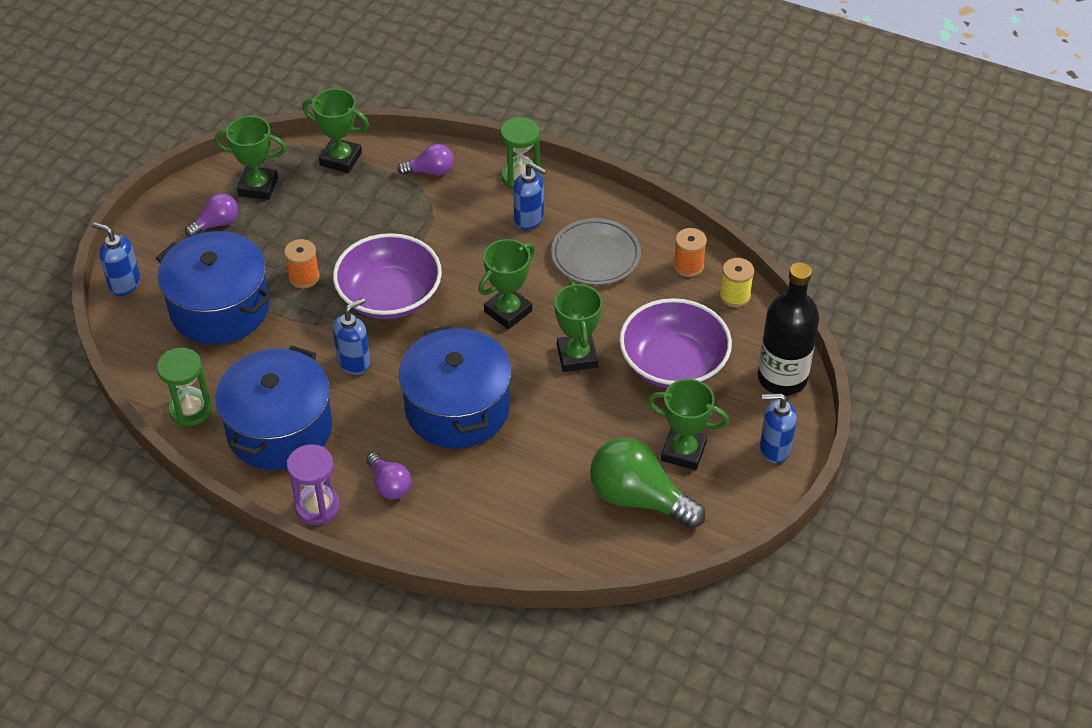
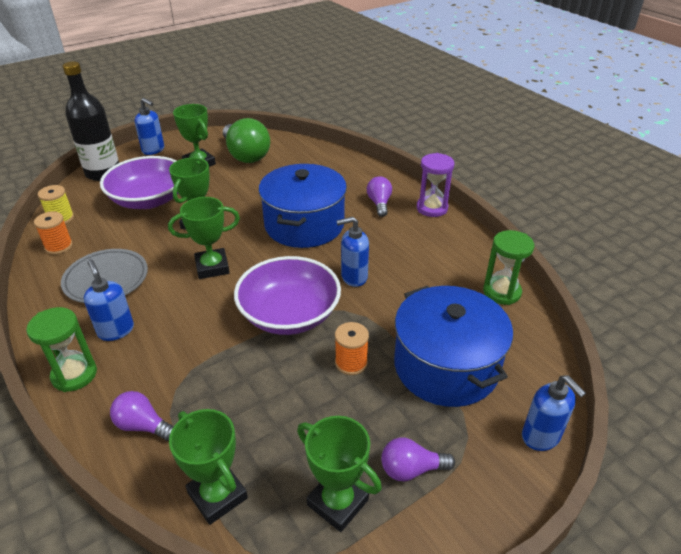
camera: 150 degrees left, 10 degrees down
(279, 429) = (436, 256): blue pot -> none

